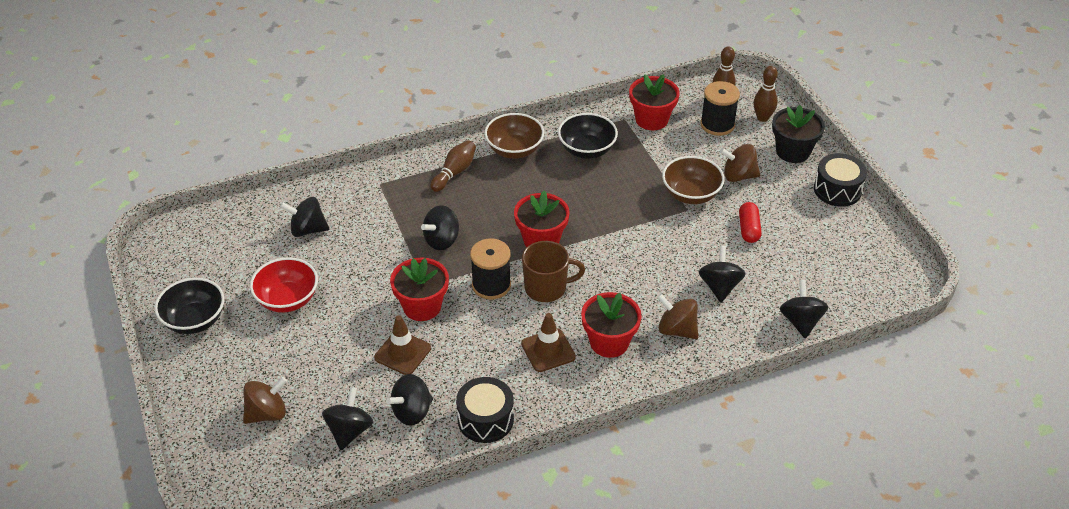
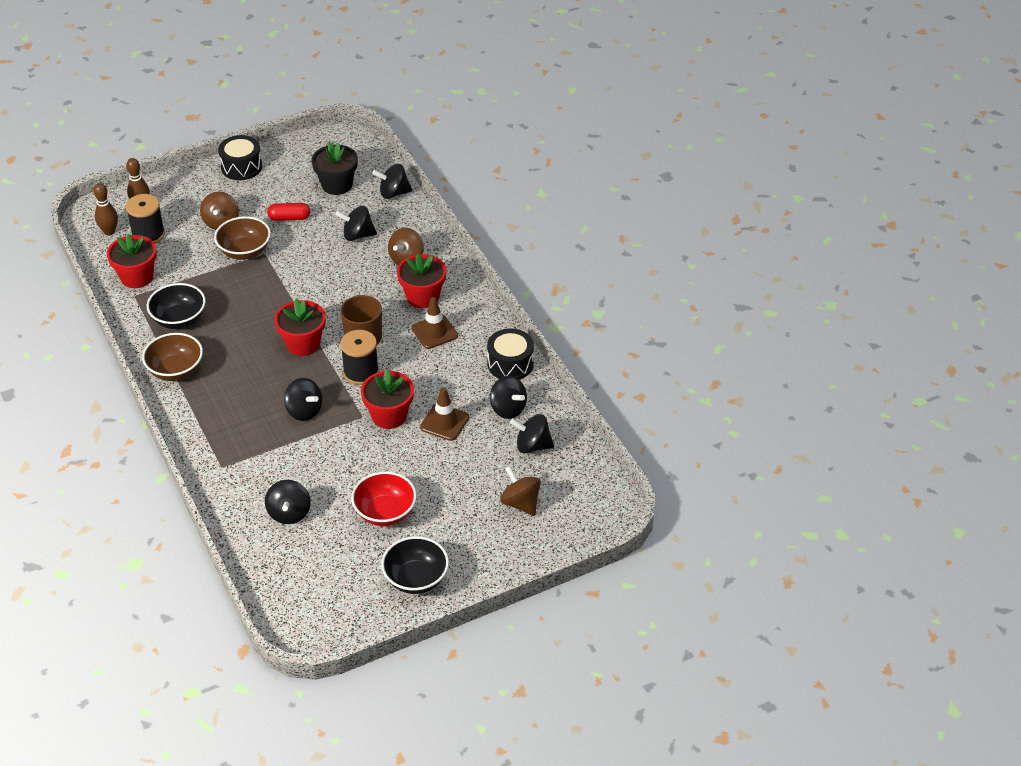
camera: 95 degrees left, 0 degrees up
(454, 172) = (207, 411): brown bowling pin -> none
(793, 151) = (190, 190): black flower pot -> black flower pot (337, 185)

